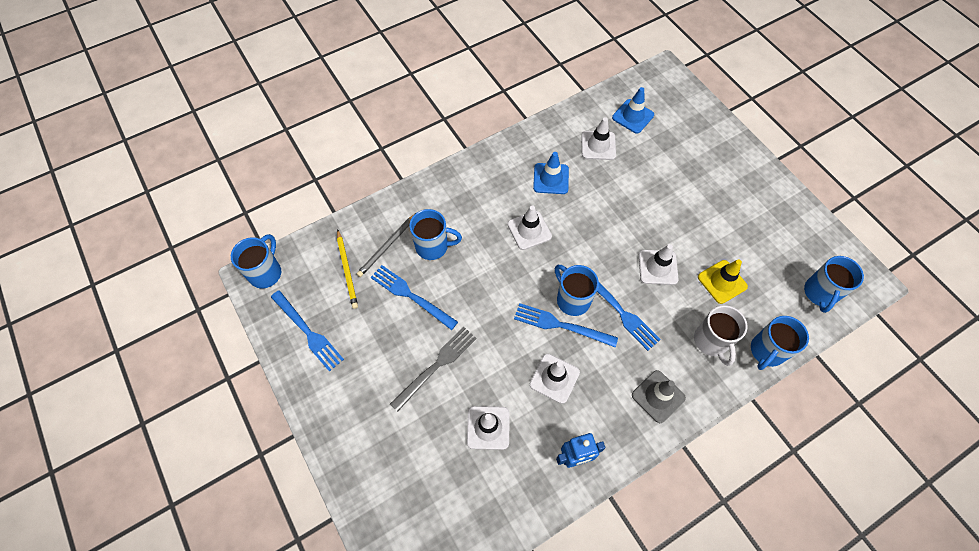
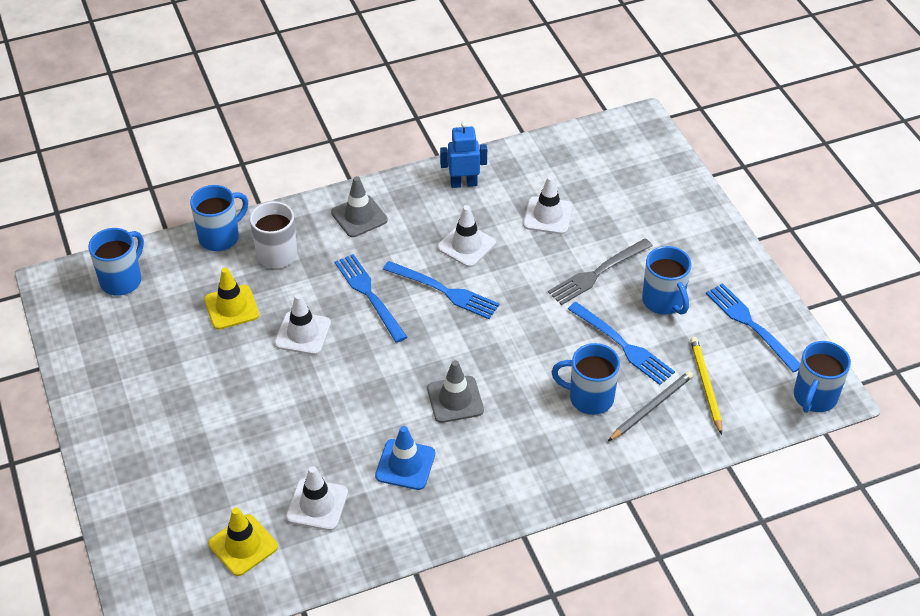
camera: 170 degrees left, 15 degrees down
(529, 230) = (455, 399): white traffic cone -> grey traffic cone
(572, 299) = (422, 314): blue mug -> blue mug (663, 301)
(633, 116) = (243, 545): blue traffic cone -> yellow traffic cone

